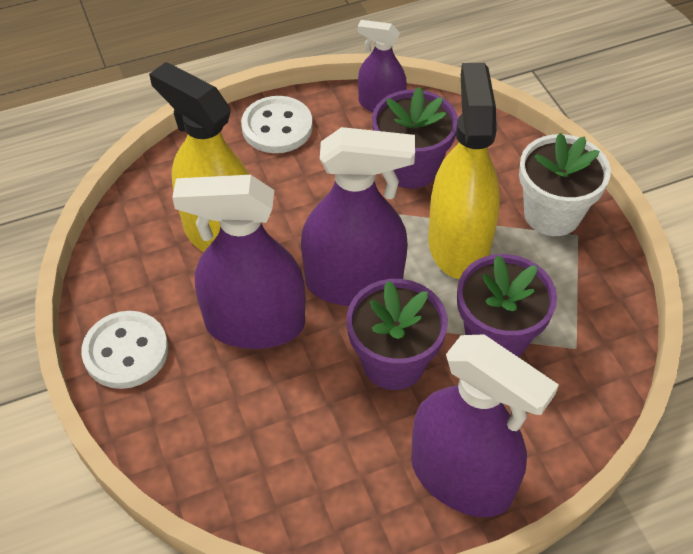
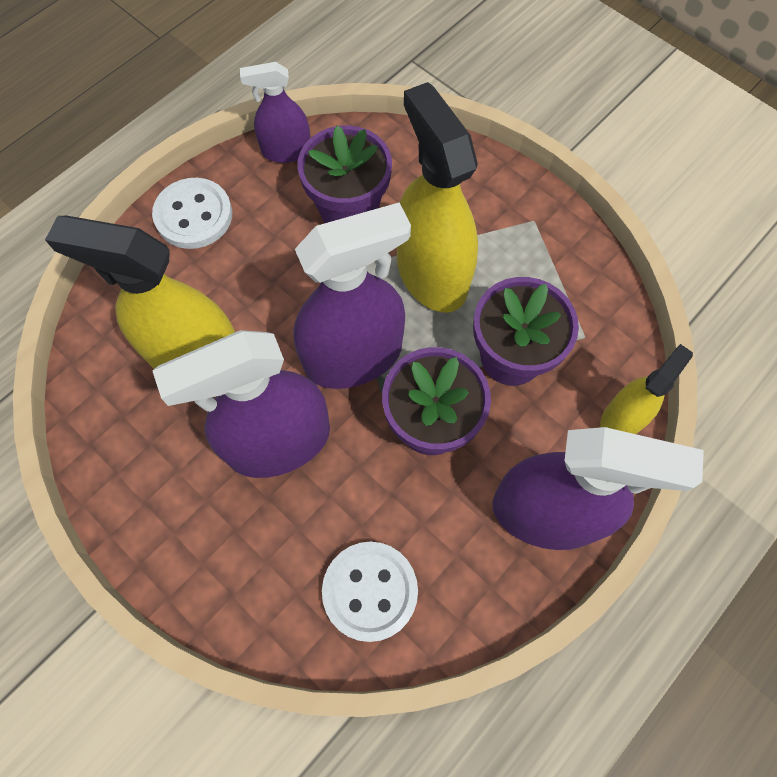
camera: 25 degrees left, 15 degrees up
(126, 351) = (163, 530): white button -> white button (370, 591)
(552, 214) = (502, 208): white flower pot -> none
(575, 429) = (621, 419): none -> yellow spray bottle

